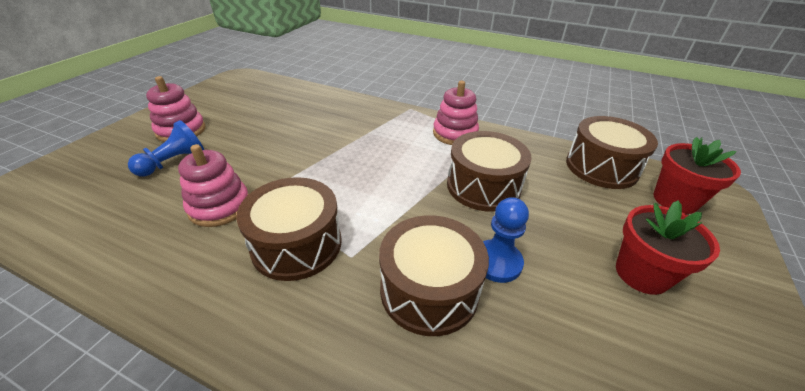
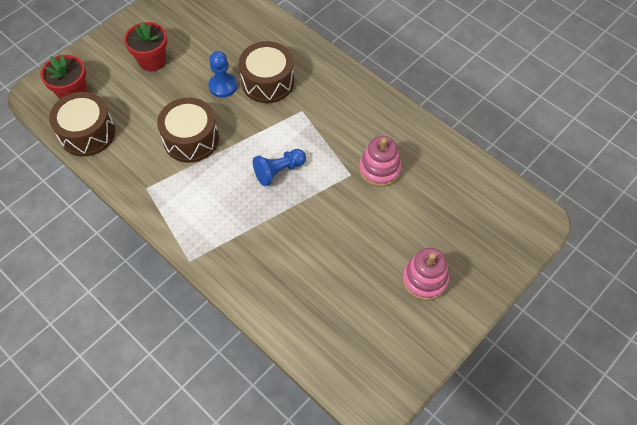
camera: 160 degrees left, 20 degrees up
(174, 162) = (421, 229): blue pawn -> blue pawn (279, 171)
(297, 244) = (331, 126): brown drum -> none
(455, 133) = (171, 205): pink stacking toy -> none

